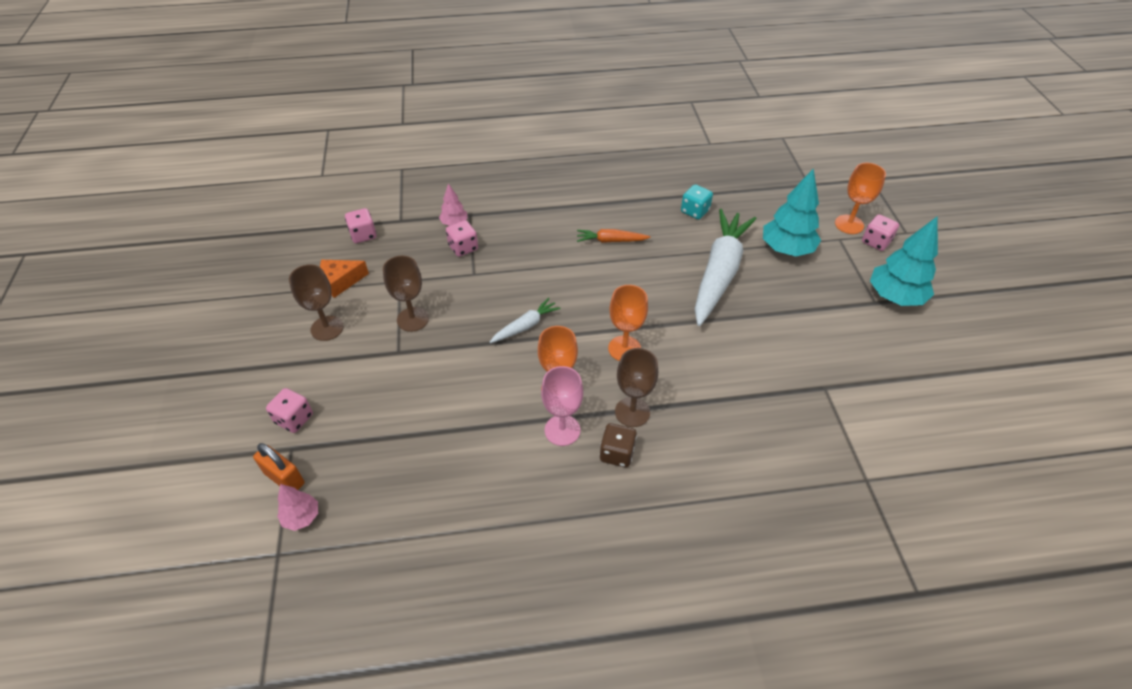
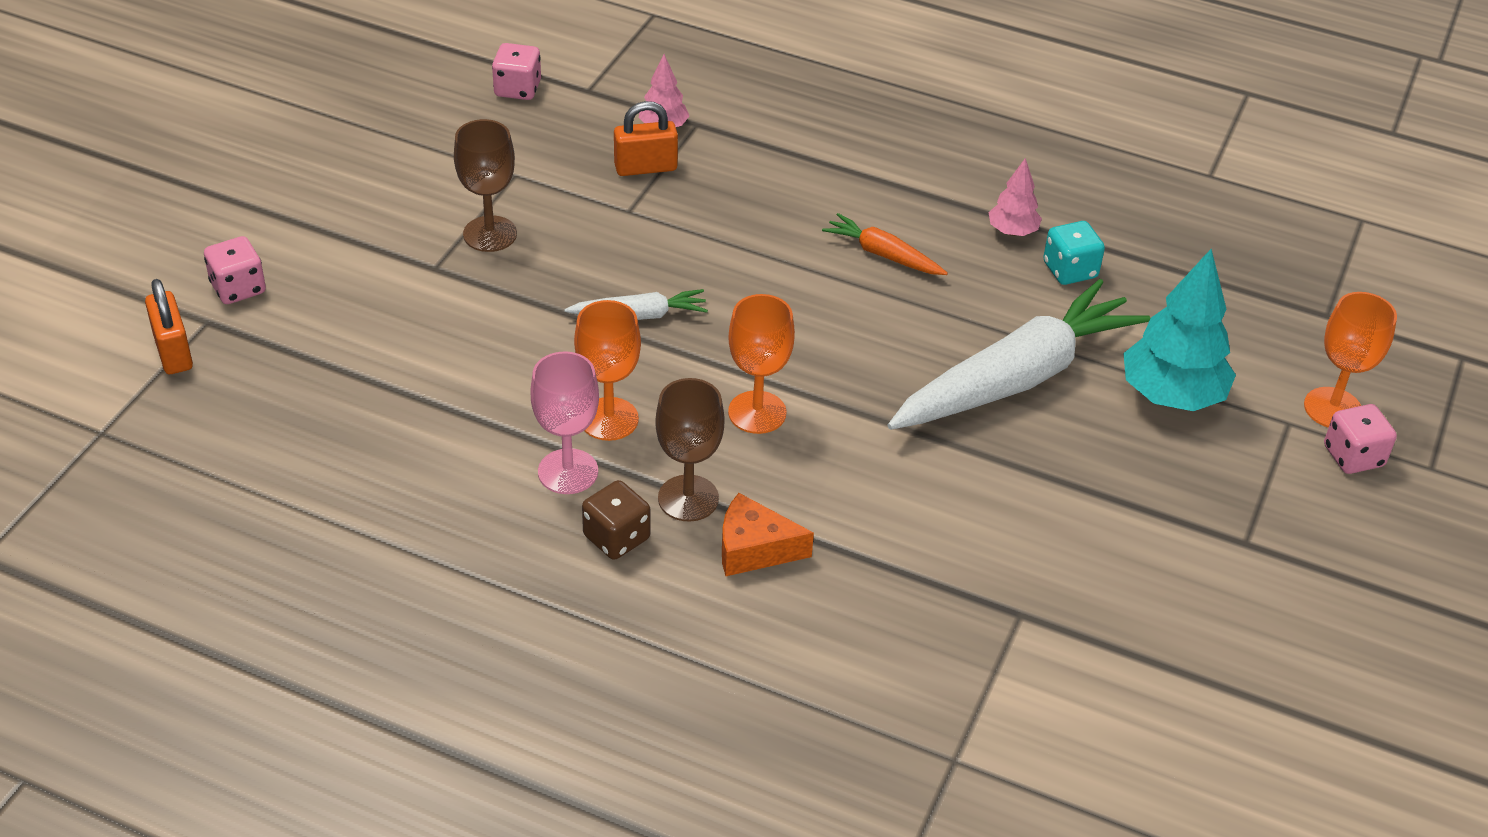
camera: 30 degrees right, 5 degrees down
(302, 517) = (159, 406): pink tree -> pink tree (1012, 231)
(327, 328) = (367, 194): brown goblet -> none
(341, 281) = (435, 140): orange cheese -> orange cheese (754, 549)
(463, 247) = (645, 167): pink dice -> orange padlock
(894, 297) = (1290, 551): turquoise tree -> none

